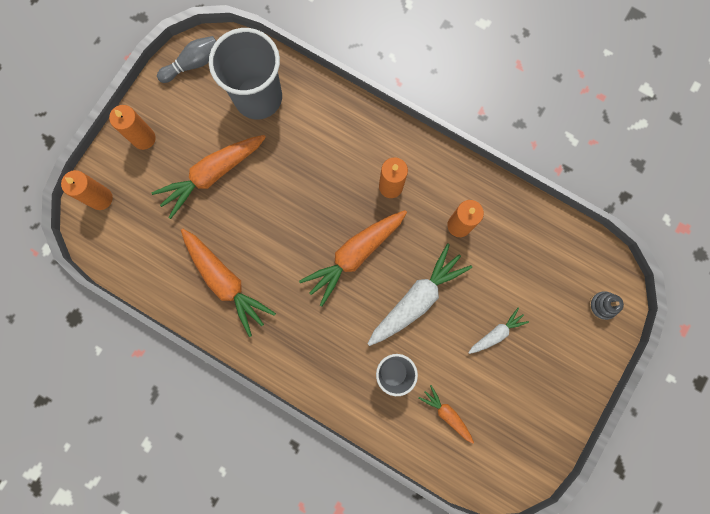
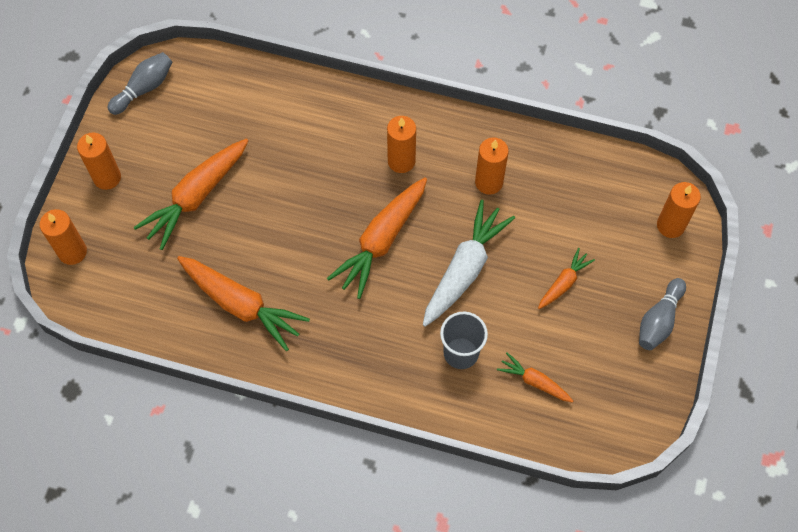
camera: 15 degrees left, 15 degrees down
(258, 97) = (227, 105): grey cup -> none
(496, 333) = (564, 283): white carrot -> orange carrot
(566, 388) = (659, 320): none -> grey bowling pin
(602, 305) = (670, 225): grey stacking toy -> orange candle

